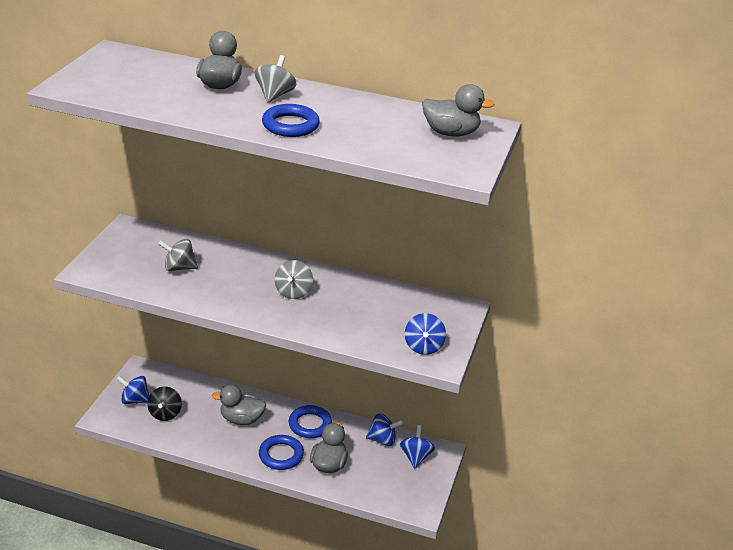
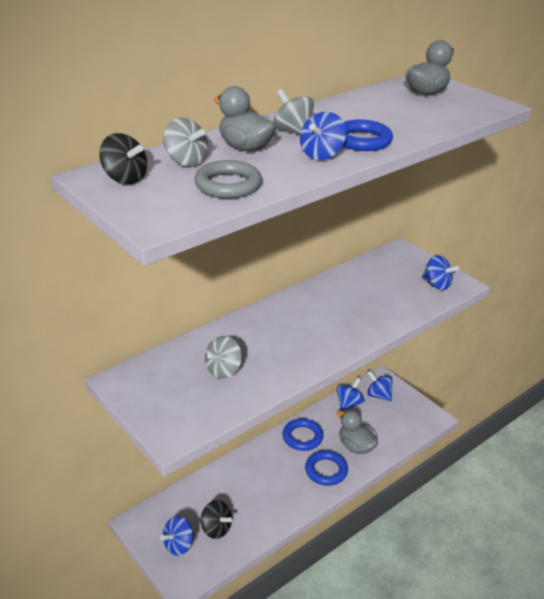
camera: 55 degrees left, 0 degrees up
(120, 61) = (125, 178): none -> black spinning top
(146, 94) = (228, 185): none -> grey ring
(241, 115) = (321, 154): none -> blue spinning top
(241, 419) = (264, 477): grey duck -> none
(293, 292) = (318, 318): grey spinning top -> grey spinning top (186, 161)

